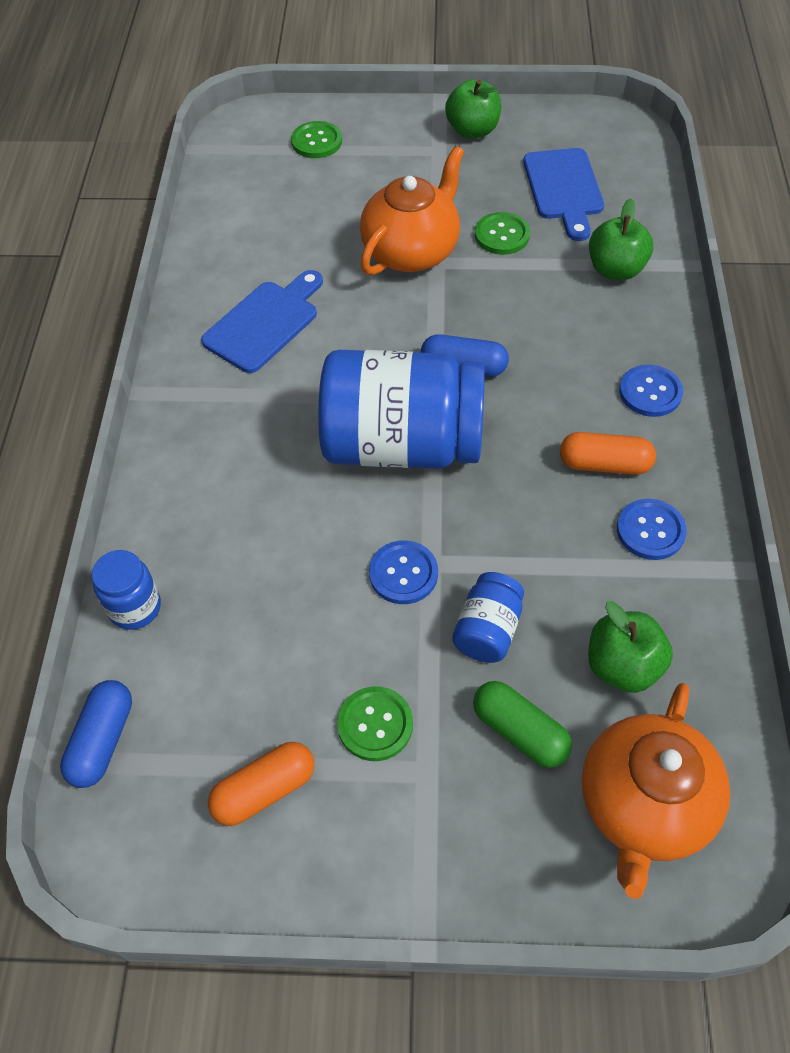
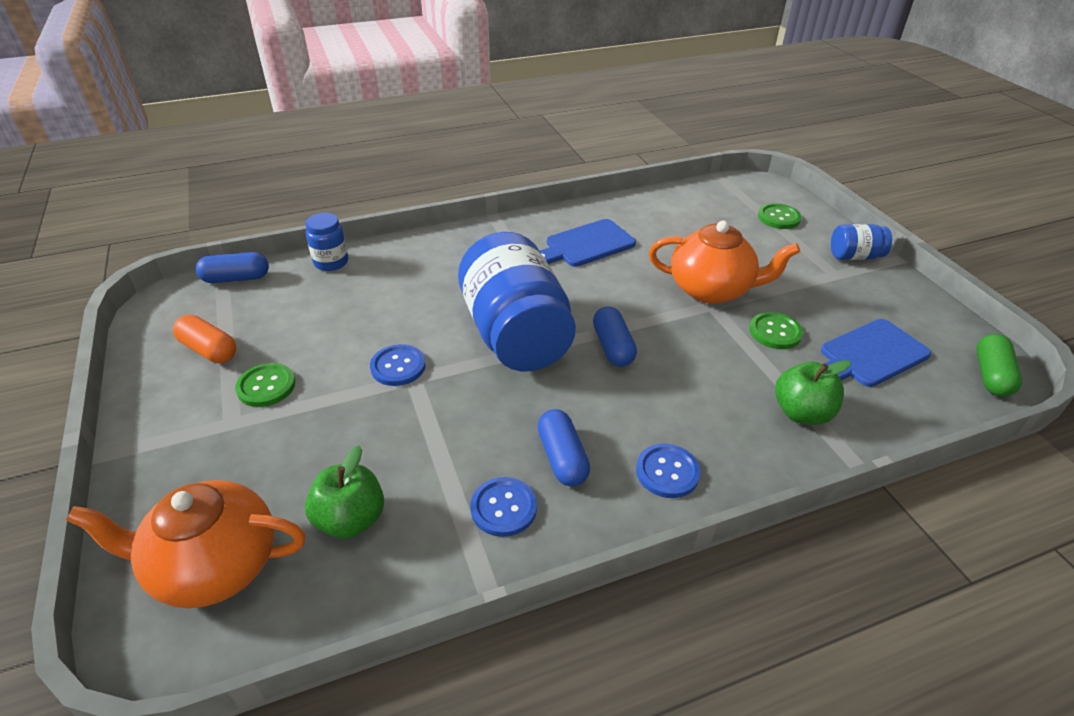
camera: 65 degrees right, 15 degrees down
(265, 323) = (585, 245): blue cutting board -> blue cutting board turned 135 degrees clockwise
(472, 130) = (879, 286): green apple -> none
(487, 630) = (362, 424): blue jar -> blue jar (854, 256)
(520, 731) = (273, 466): green capsule -> green capsule (991, 375)
(604, 464) = (562, 458): orange capsule -> blue capsule

